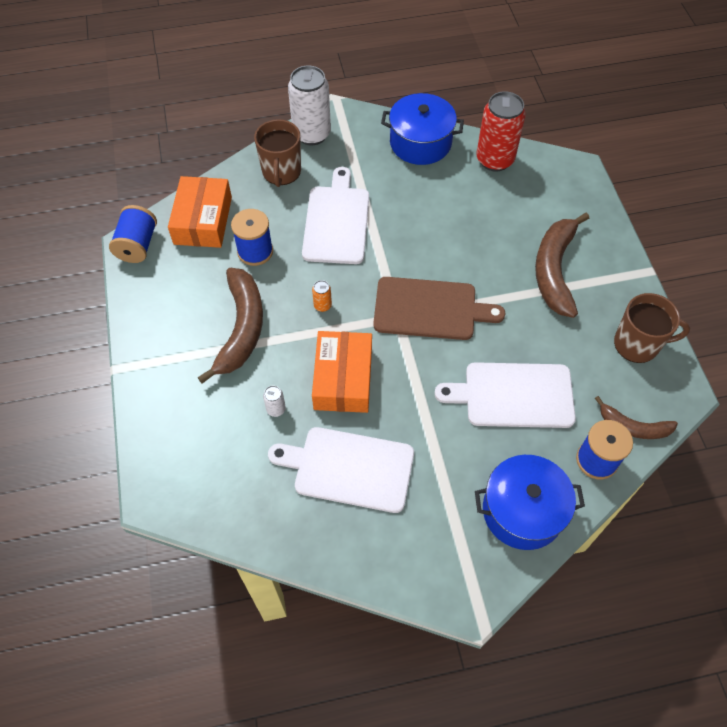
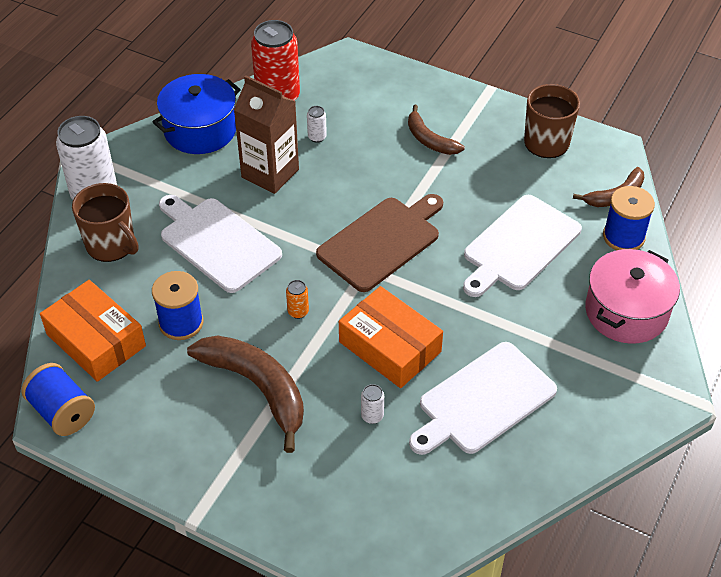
camera: 50 degrees left, 10 degrees down
(423, 205) = (270, 173): none -> brown carton
(483, 206) = (317, 137): none -> white can
(522, 511) = (626, 311): blue pot -> pink pot
(554, 270) = (429, 139): brown banana -> brown banana, size x0.58

